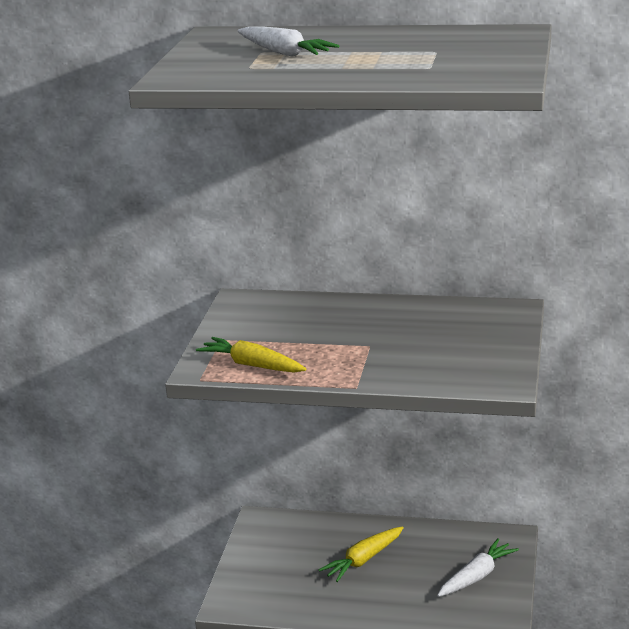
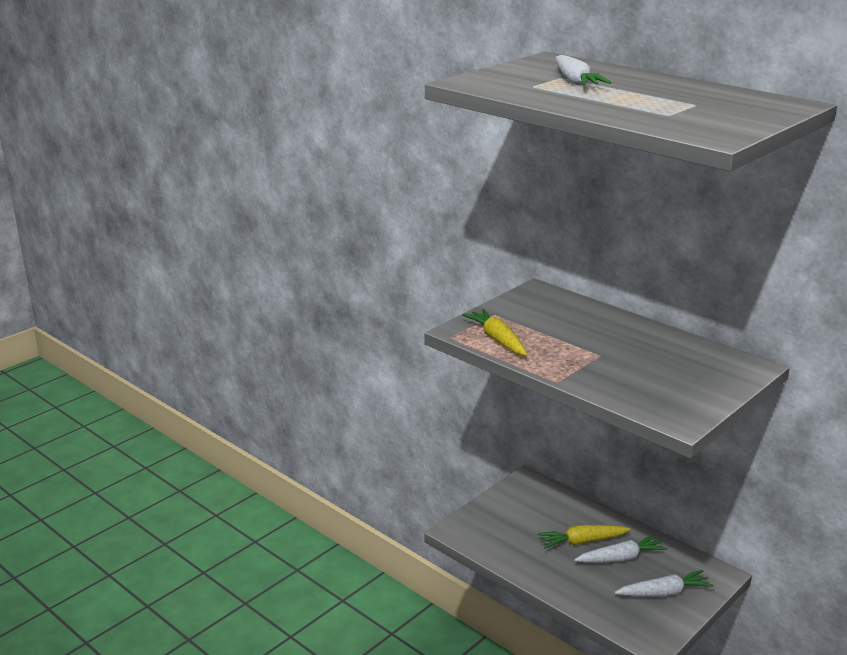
camera: 30 degrees right, 0 degrees up
(412, 560) = (621, 558): none -> white carrot

